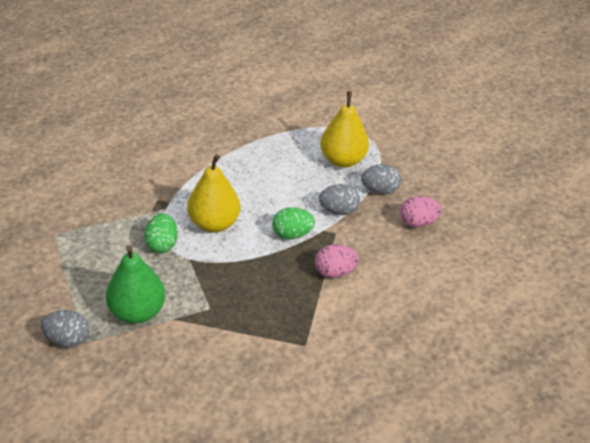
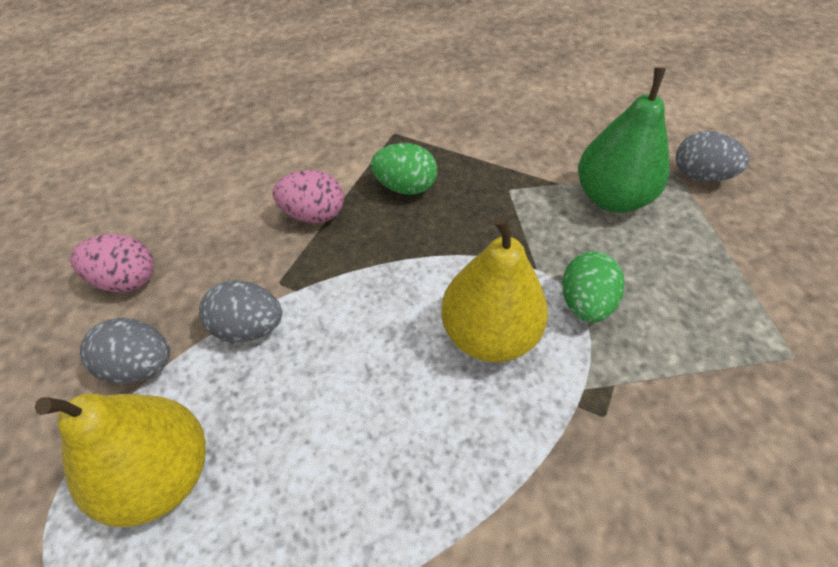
camera: 165 degrees left, 10 degrees up
(292, 234) = (354, 289): green egg -> green egg (405, 187)

